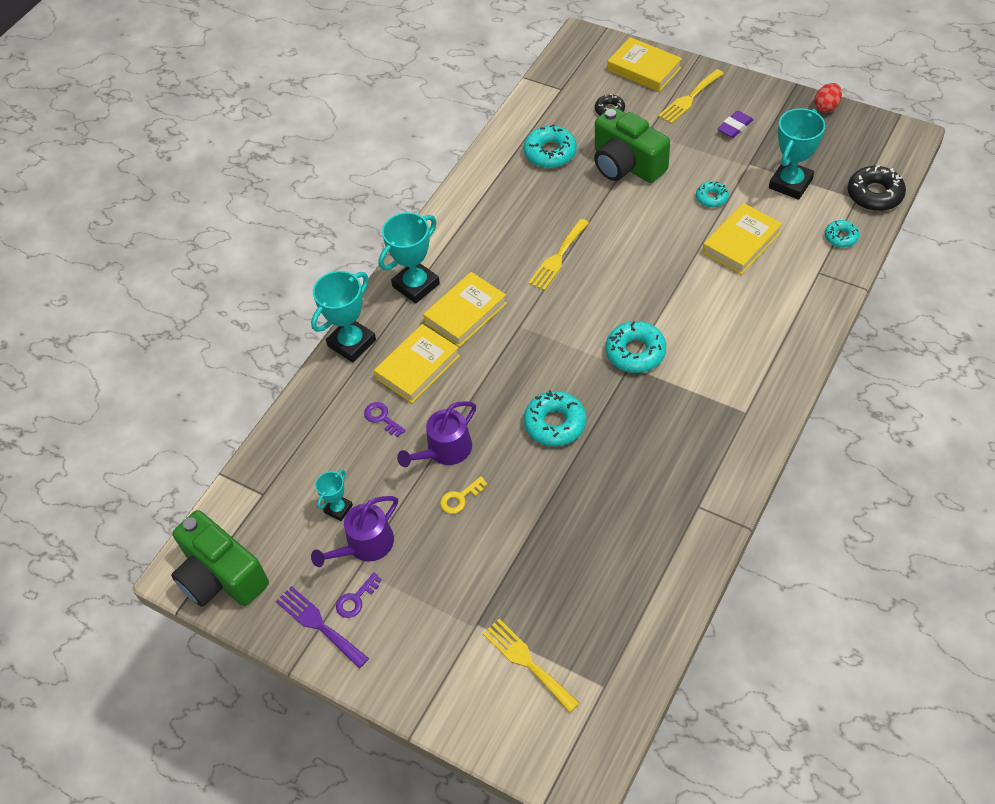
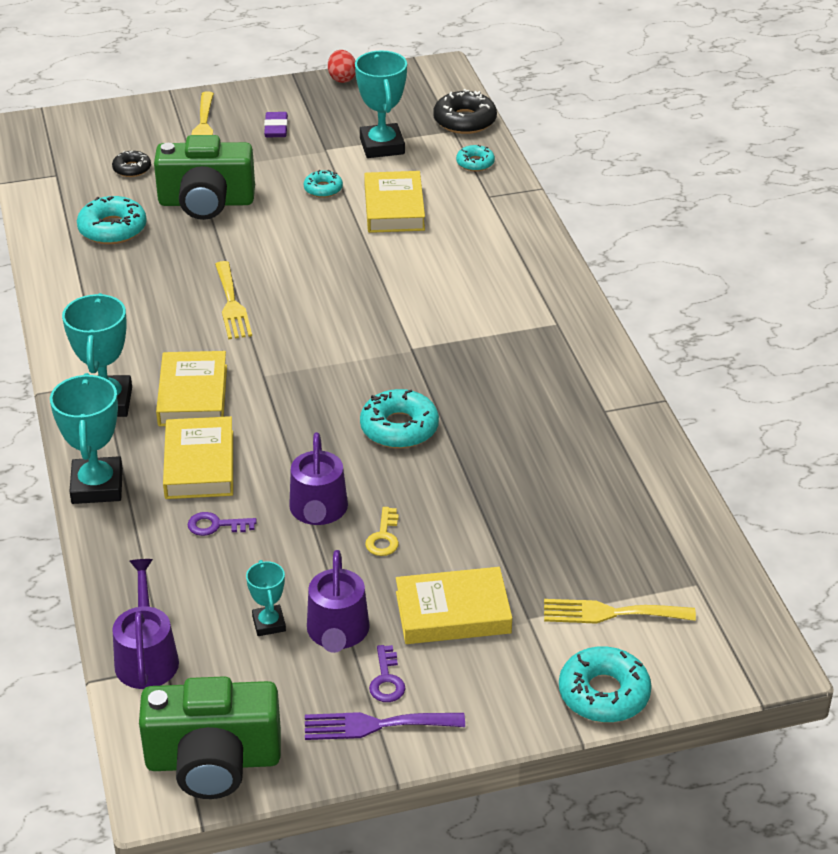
camera: 50 degrees left, 15 degrees down
(259, 480) = (146, 657): none -> purple watering can
(635, 352) = (403, 335): turquoise donut -> turquoise donut (604, 693)
(644, 69) = (126, 123): yellow book -> yellow book (453, 613)

